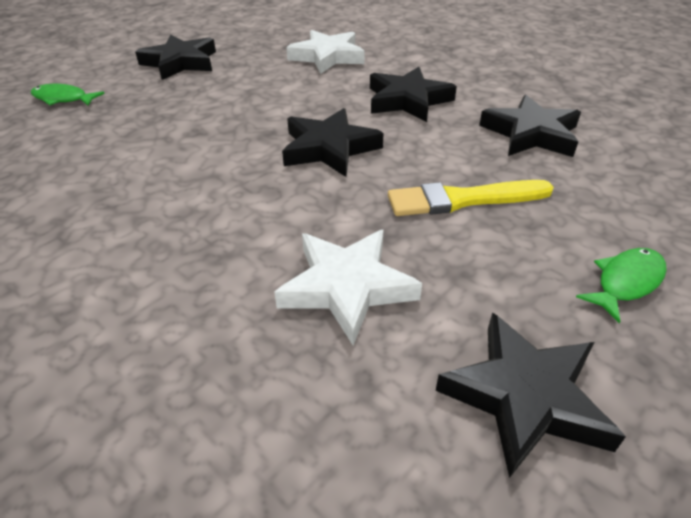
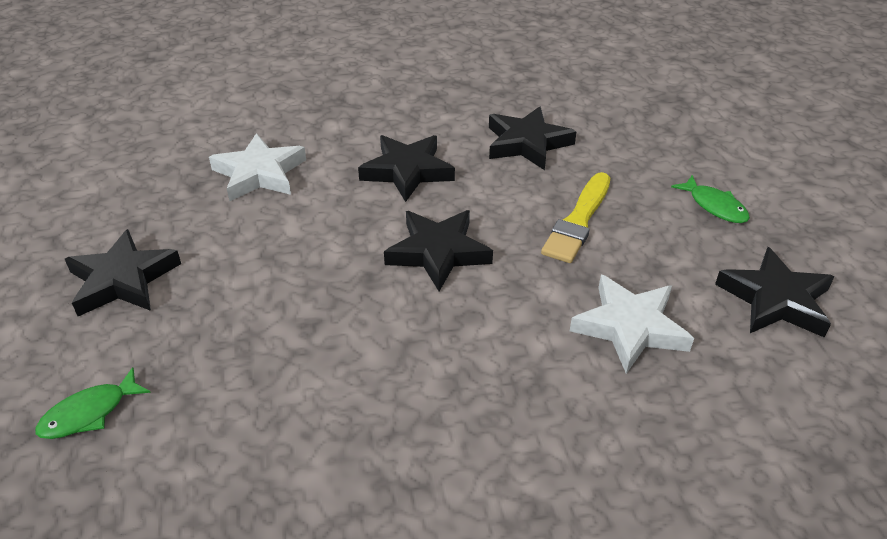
camera: 55 degrees left, 0 degrees up
(625, 282) = (714, 206): green fish -> green fish turned 150 degrees clockwise

